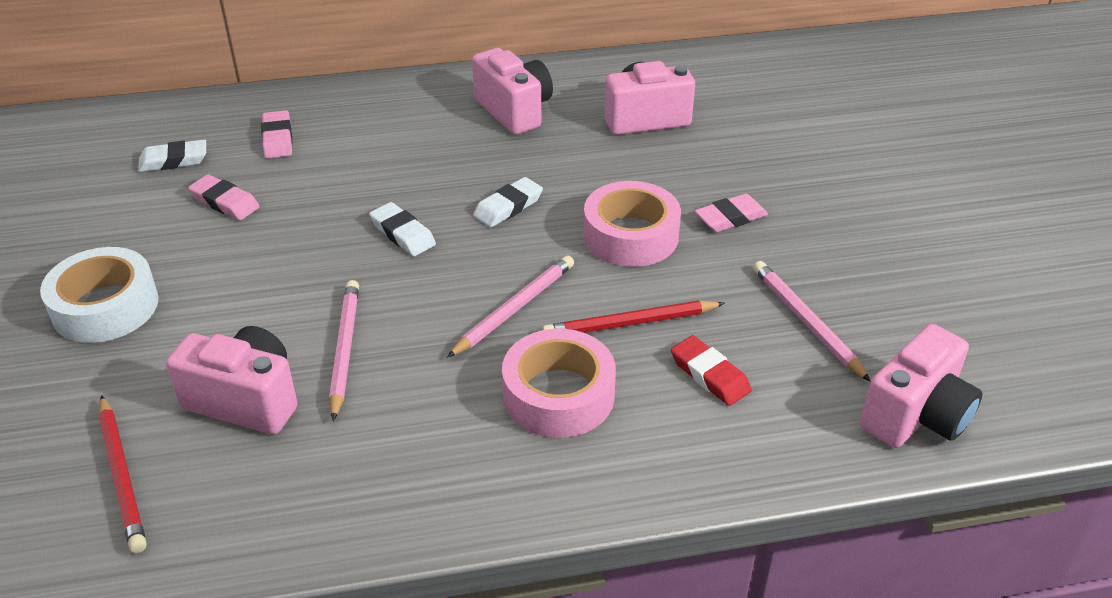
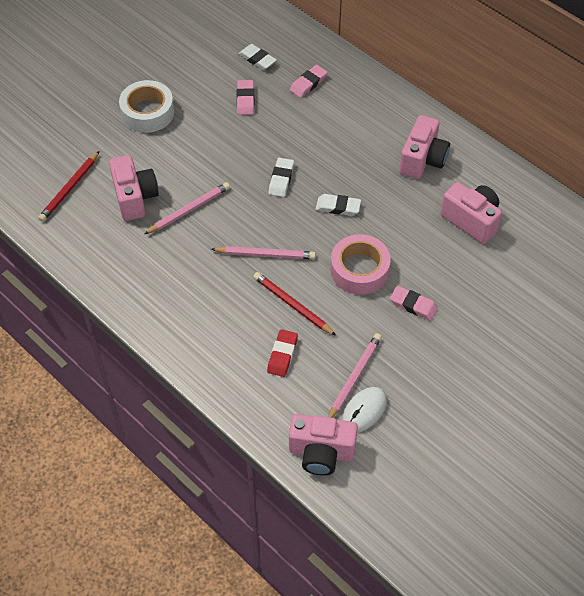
camera: 55 degrees right, 15 degrees up
(558, 395) = (223, 303): pink tape -> none
(870, 339) = (364, 410): none -> white mouse

